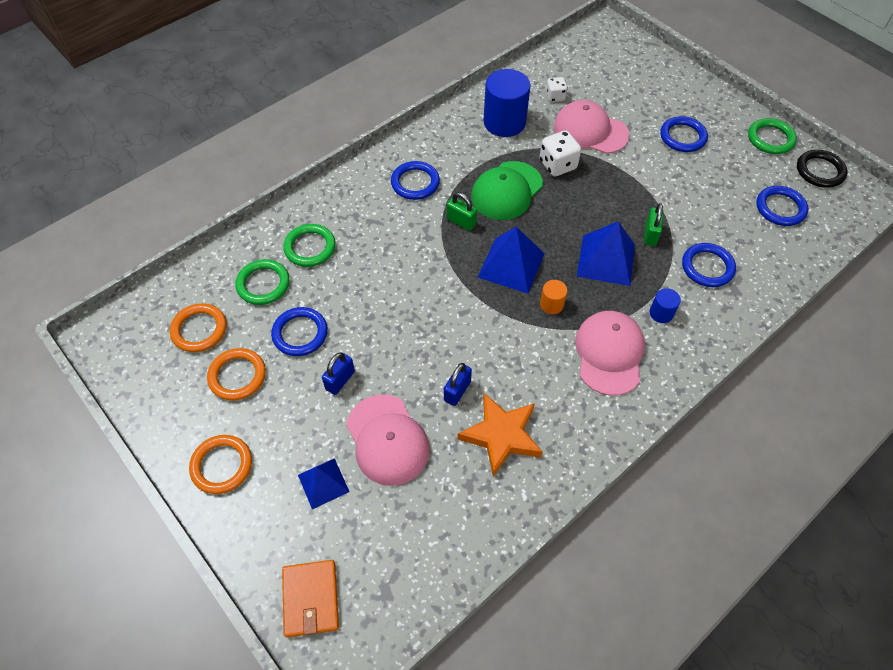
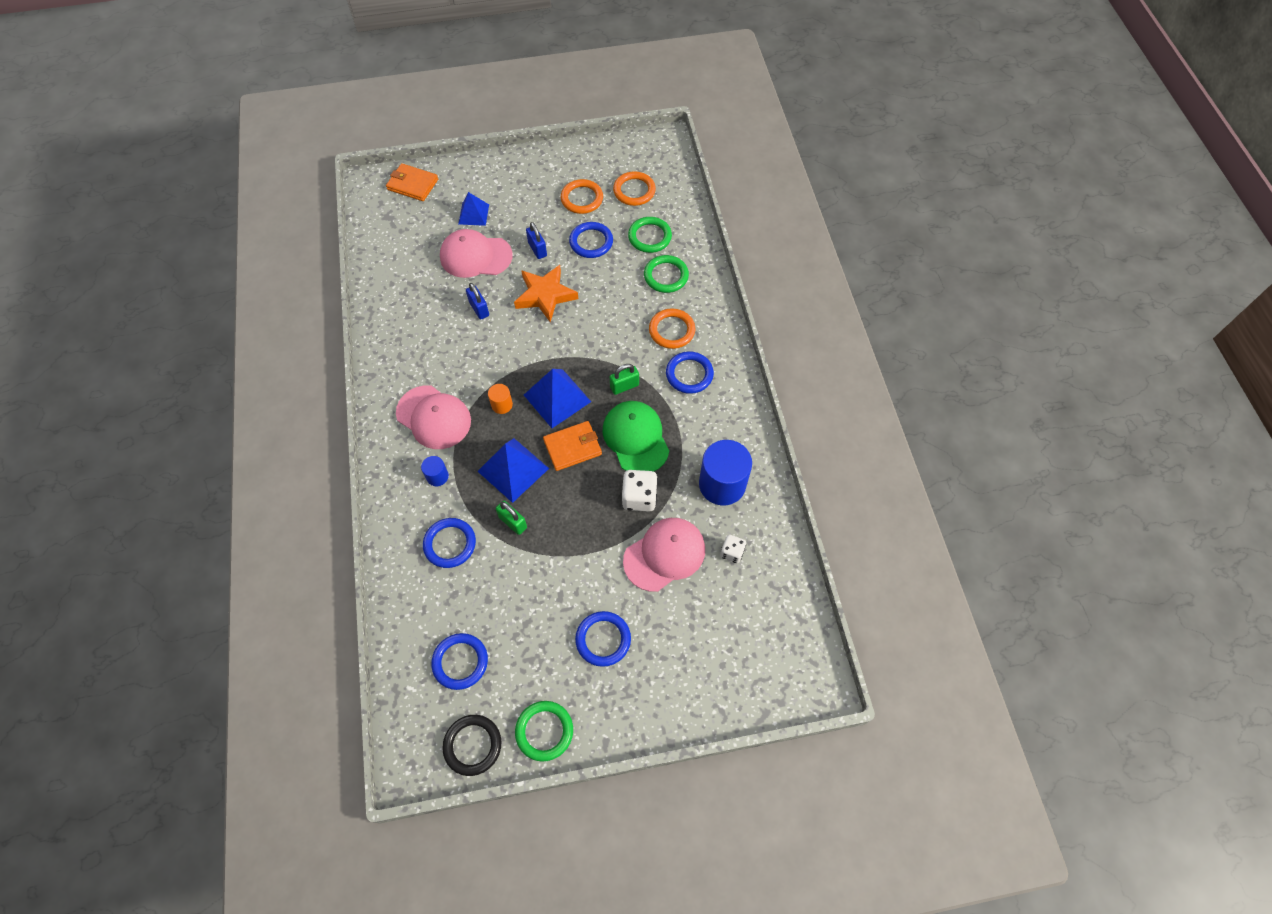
camera: 120 degrees right, 5 degrees up
(222, 465) = (523, 172): orange ring -> orange ring (671, 330)
(501, 435) = (429, 317): orange star -> orange star (545, 295)
(550, 229) = (572, 447): none -> orange wallet

